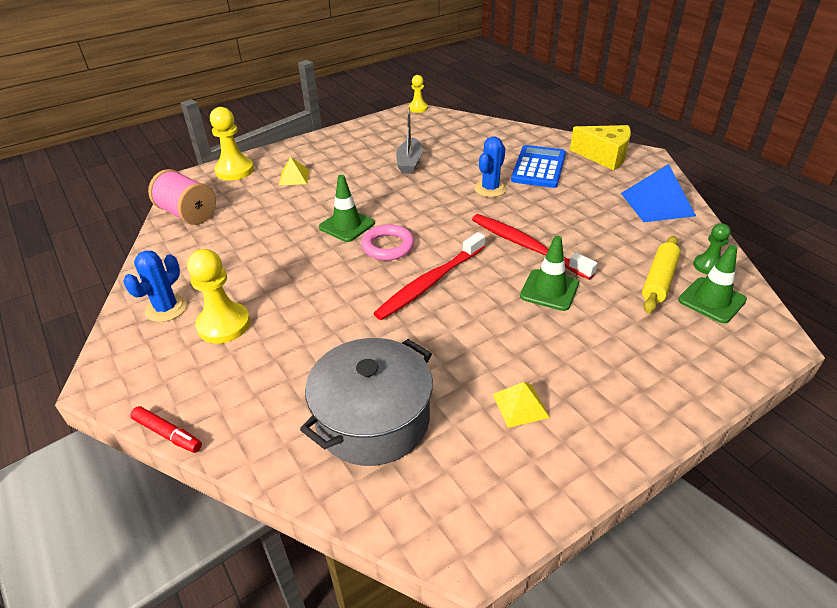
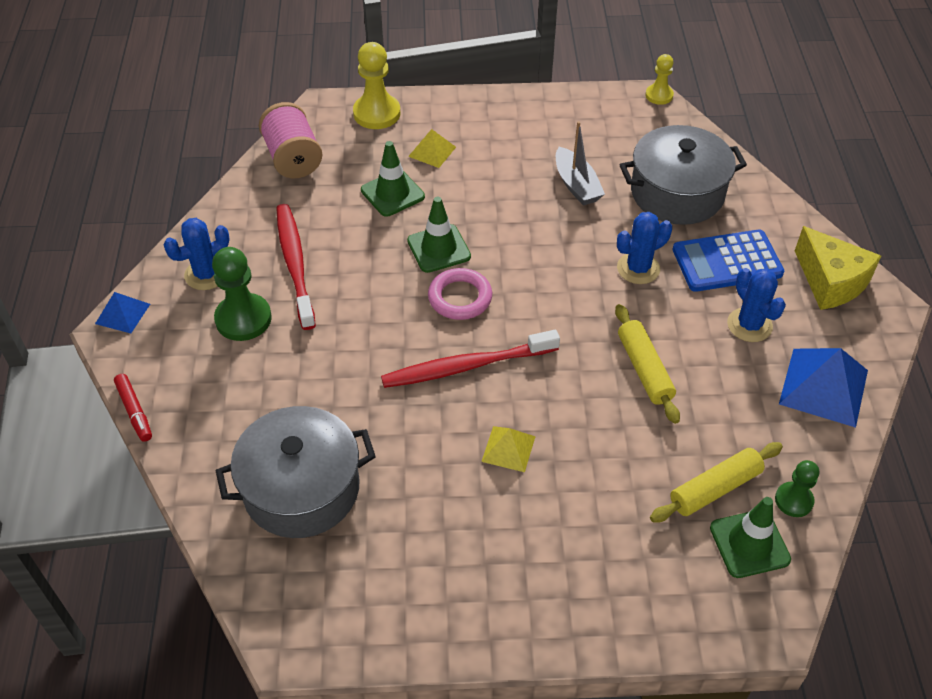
camera: 30 degrees right, 10 degrees up
(103, 366) = (122, 313): none -> blue pyramid
(224, 325) = (243, 319): yellow pawn -> green pawn
(409, 163) = (576, 185): grey boat -> grey boat turned 60 degrees counterclockwise
(475, 146) = (677, 193): none -> grey pot
(520, 405) = (439, 548): yellow pyramid -> yellow pyramid (508, 448)
(526, 246) = (608, 370): red toothbrush -> red toothbrush (295, 264)
(538, 167) = (727, 262): blue calculator -> blue calculator turned 150 degrees counterclockwise
(548, 236) = (644, 369): none -> yellow rolling pin
(549, 290) = (581, 438): green traffic cone -> green traffic cone (392, 193)
(584, 191) = (749, 325): none -> blue cactus

